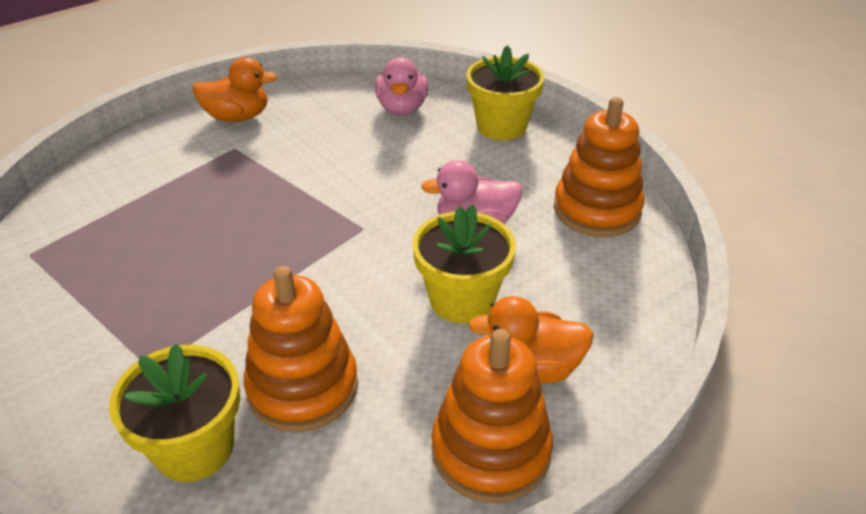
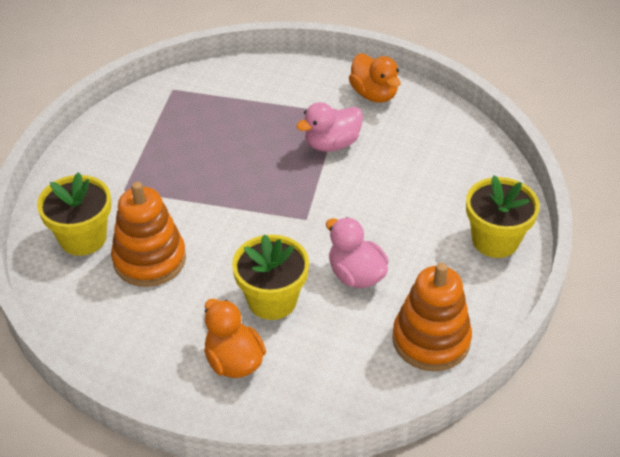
camera: 60 degrees right, 5 degrees up
(402, 108) = (465, 172): pink duck -> pink duck (331, 144)
(491, 451) = (154, 366): orange stacking toy -> none

